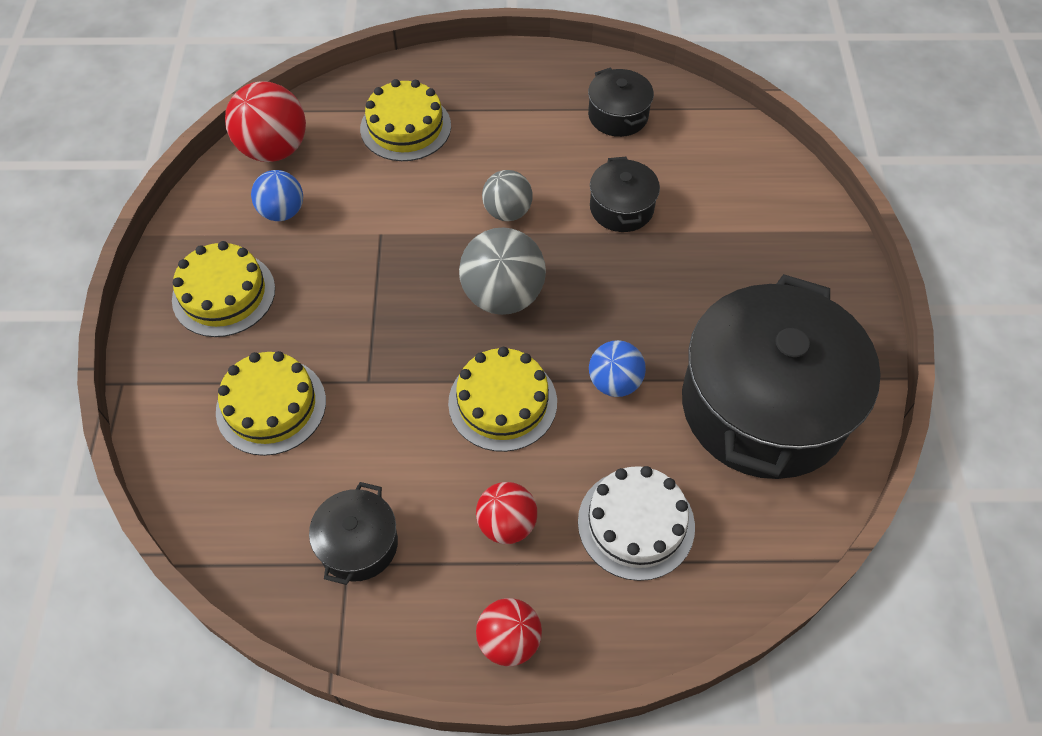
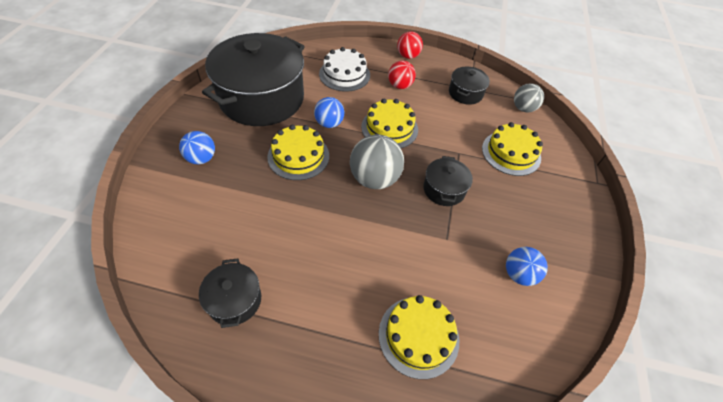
camera: 170 degrees left, 5 degrees down
(224, 294) = (550, 221): yellow cake -> yellow cake (298, 156)
(274, 149) = (533, 340): red ball -> none
(507, 212) = (355, 233): grey ball -> grey ball (523, 108)
(621, 208) = (275, 217): black pot -> black pot (444, 189)
(778, 263) = (201, 158): none -> blue ball

